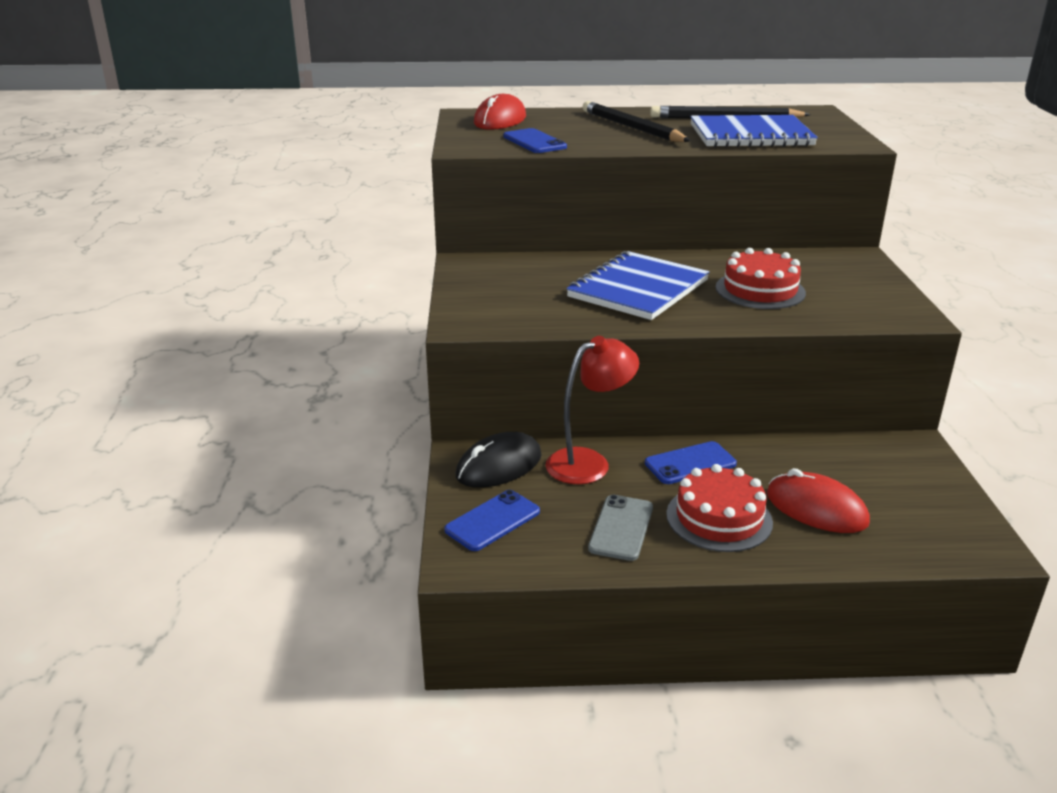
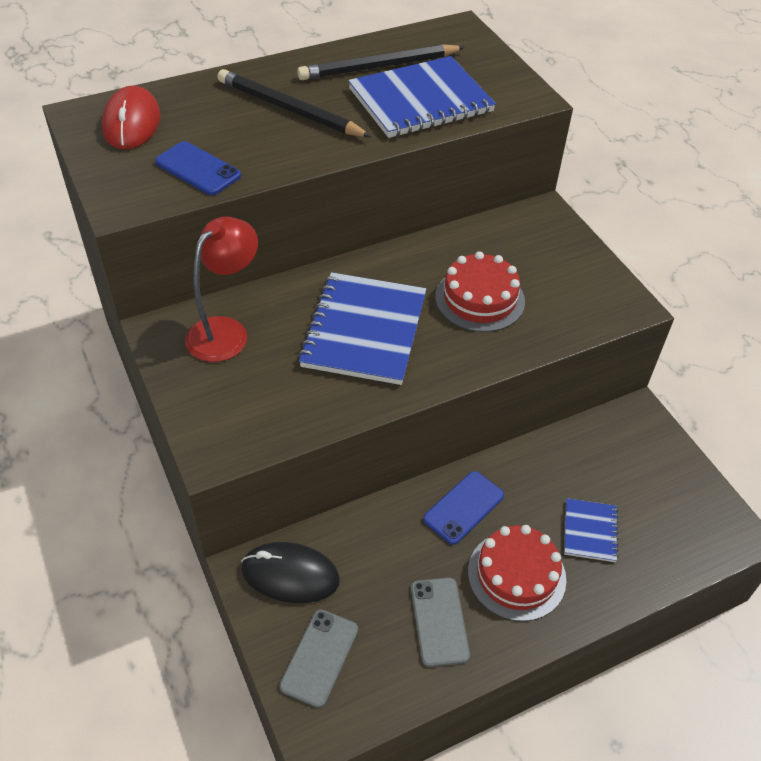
camera: 25 degrees left, 20 degrees up
(492, 521) = (319, 657): blue phone -> grey phone
(499, 466) = (290, 574): black mouse -> black mouse turned 75 degrees clockwise
(589, 462) = (373, 538): red lamp -> red lamp (226, 331)
(816, 508) = (590, 531): red mouse -> blue notebook

